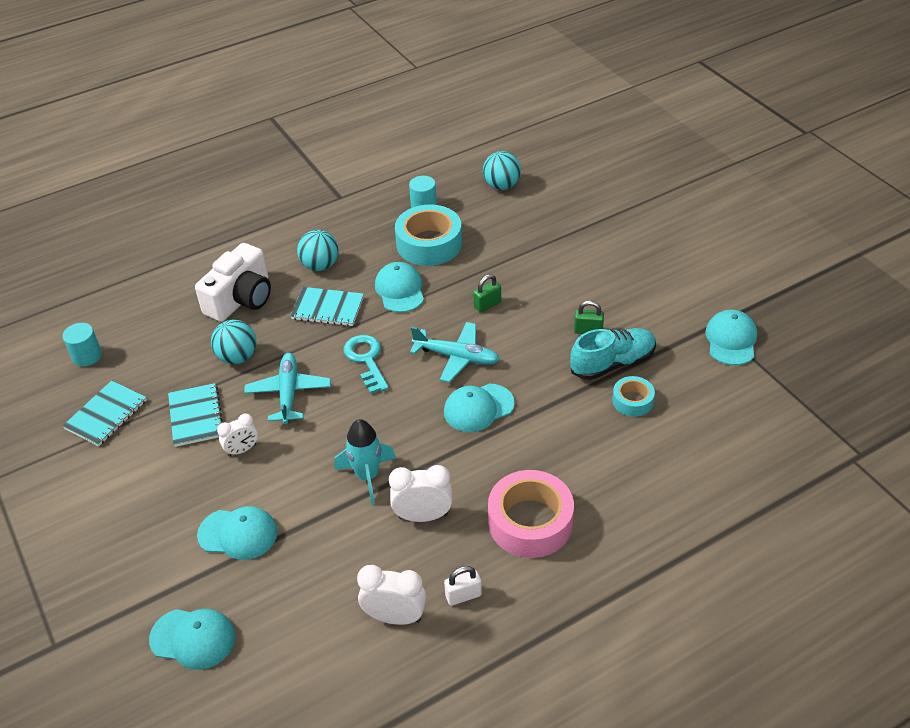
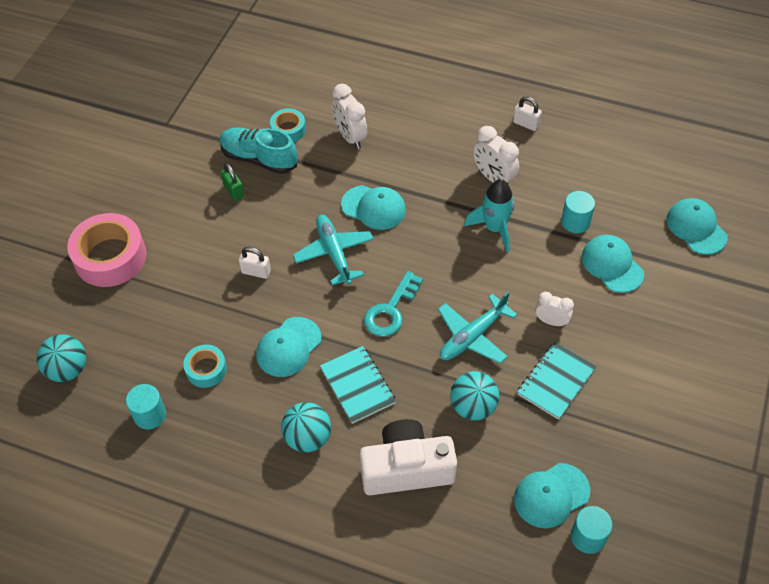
camera: 130 degrees left, 10 degrees up
(106, 415) = (621, 451): turquoise notebook -> none
(308, 542) = (575, 222): none -> turquoise cylinder
(395, 617) = (573, 144): white clock -> white clock (350, 137)
(429, 244) = (206, 369): turquoise tape -> turquoise tape, size x0.53
(487, 305) = (256, 272): green padlock -> white padlock
(530, 522) = (443, 124): pink tape -> pink tape (110, 257)
(731, 340) = (177, 108): turquoise cap -> turquoise cap (551, 495)

